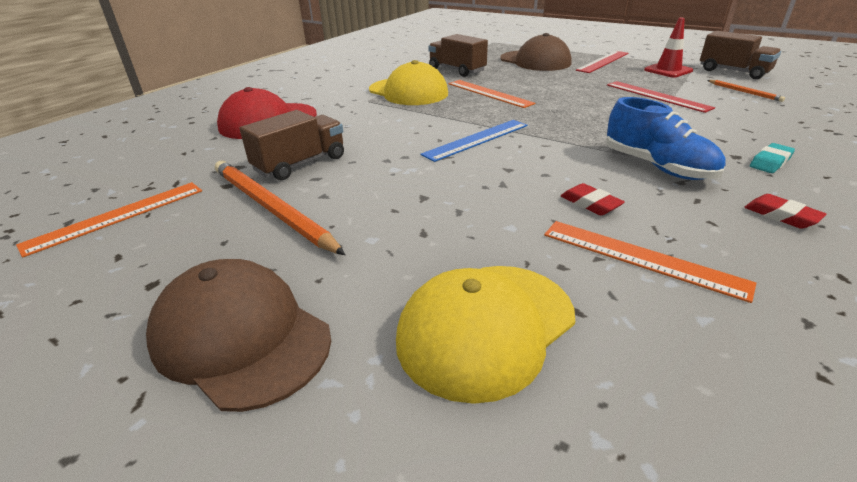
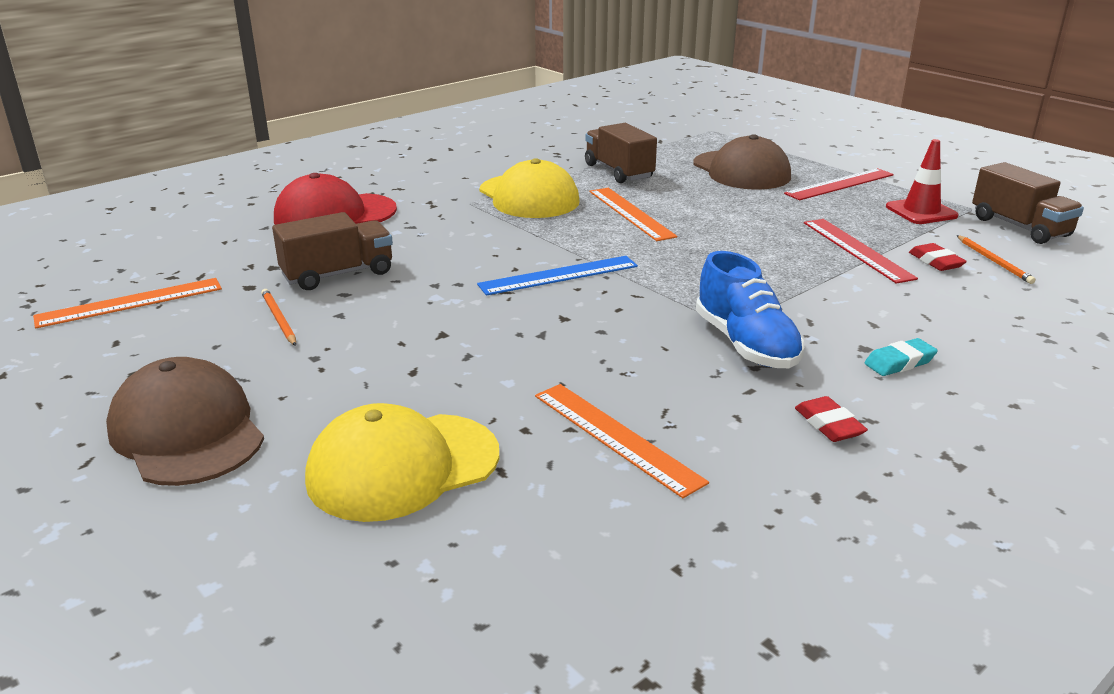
camera: 15 degrees right, 5 degrees down
(271, 208) = (279, 319): orange pencil -> orange pencil, size x0.48
(590, 204) = (619, 373): red eraser -> red eraser (935, 262)

